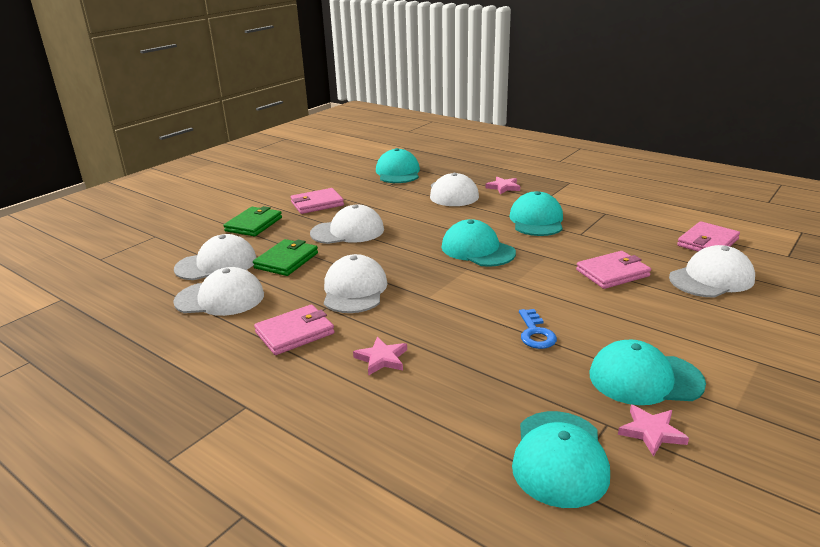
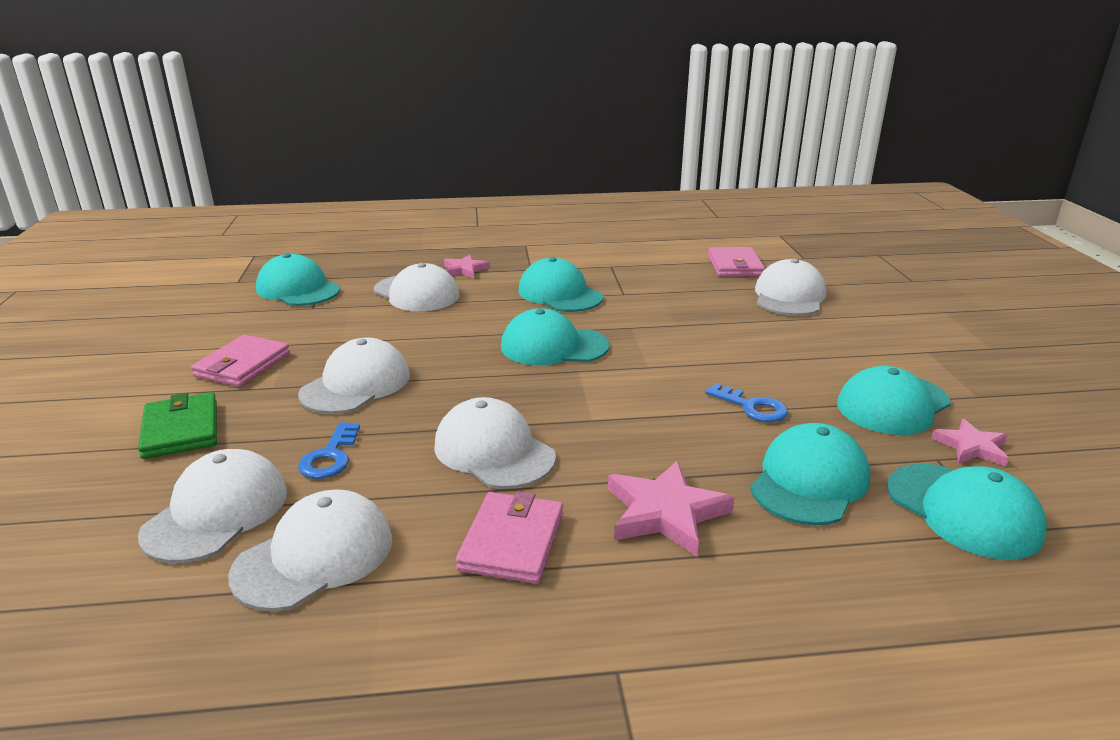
camera: 45 degrees left, 0 degrees up
(286, 260) = (330, 457): green wallet -> blue key
(381, 359) = (665, 512): pink star -> pink star, size x1.60
(490, 388) = (809, 481): none -> turquoise cap
(612, 273) = (713, 321): pink wallet -> none

